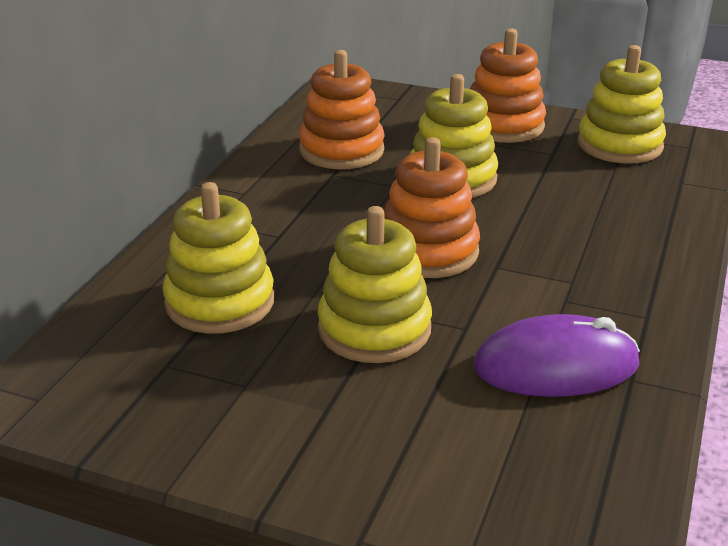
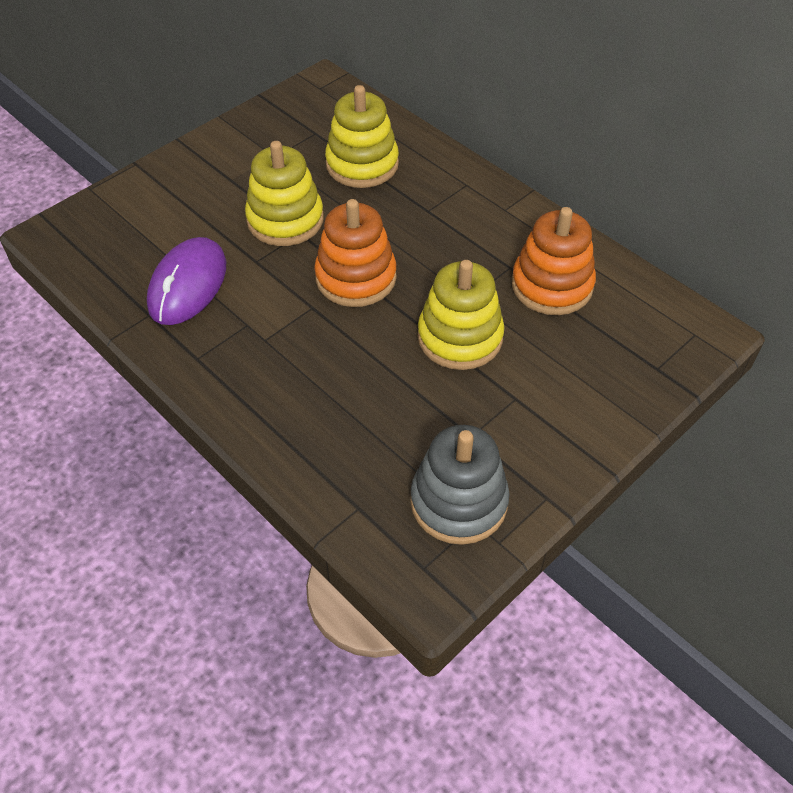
camera: 115 degrees right, 20 degrees up
(503, 125) = (551, 425): orange stacking toy -> none
(619, 145) = (458, 502): yellow stacking toy -> grey stacking toy

